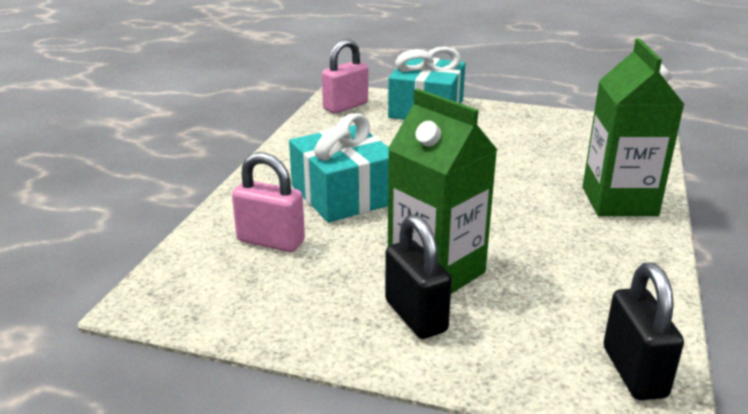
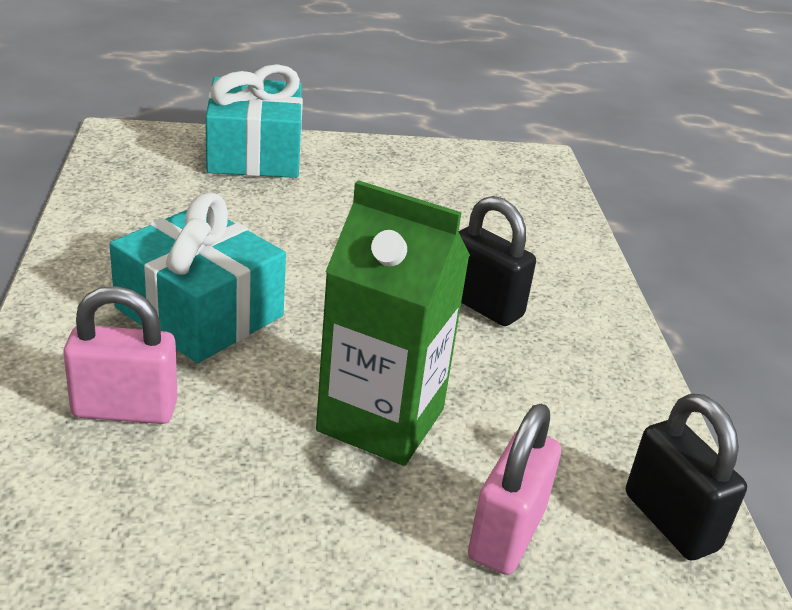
camera: 25 degrees left, 5 degrees up
(345, 106) = (135, 158): pink padlock -> pink padlock (506, 534)
(415, 316) = (384, 496): black padlock -> black padlock (483, 305)
(619, 201) = (555, 275): green carton -> none

